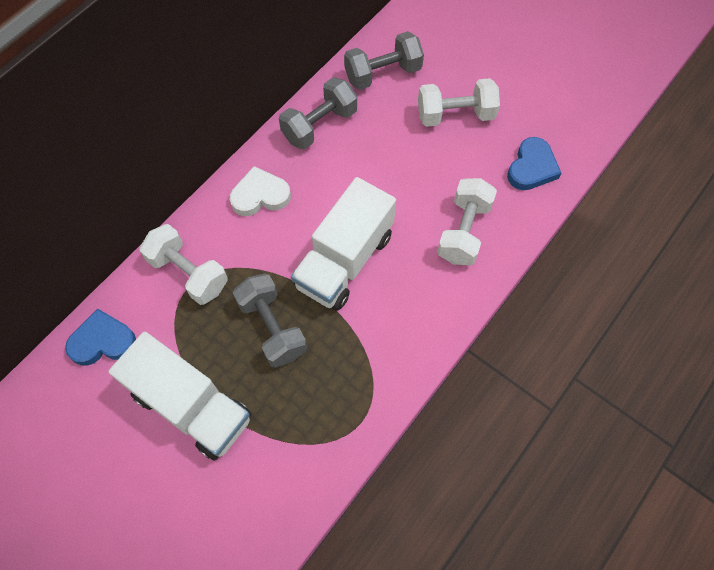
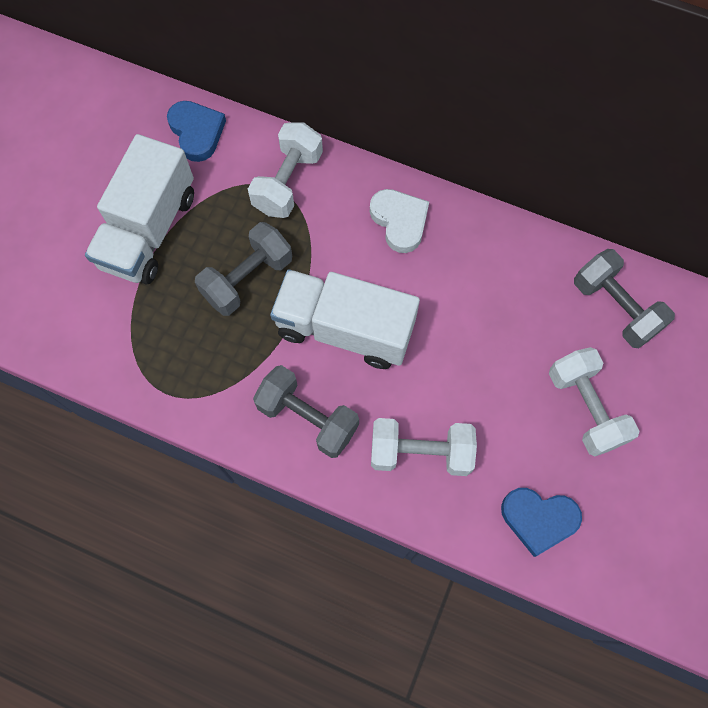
camera: 75 degrees right, 5 degrees up
(319, 125) = (513, 256): grey dumbbell -> grey dumbbell (308, 417)

